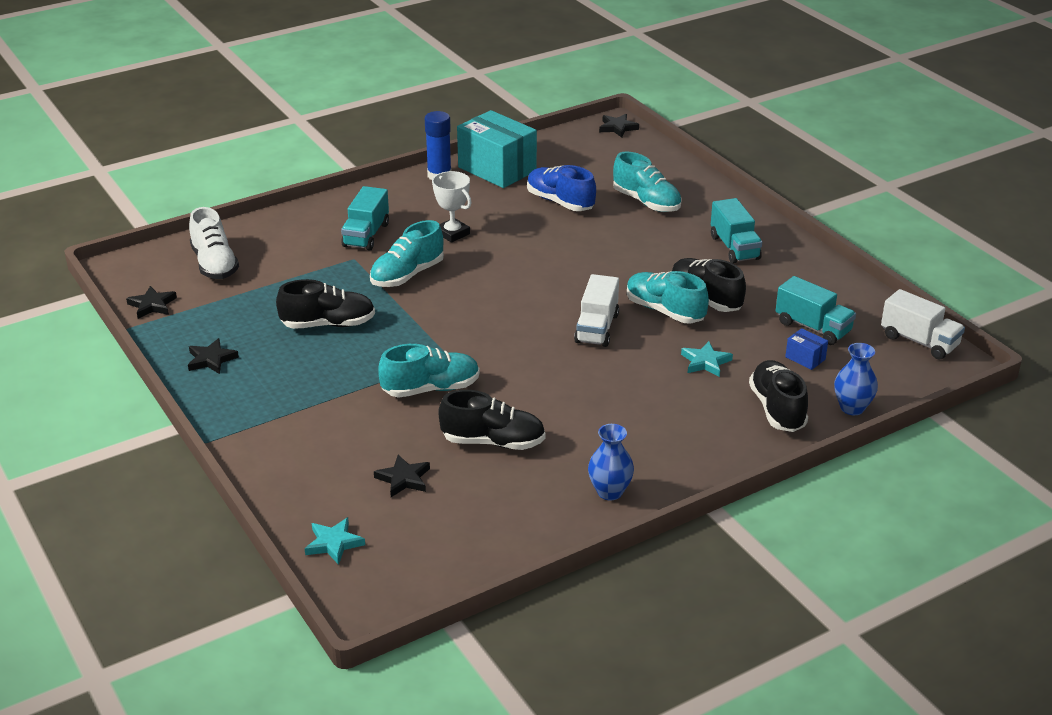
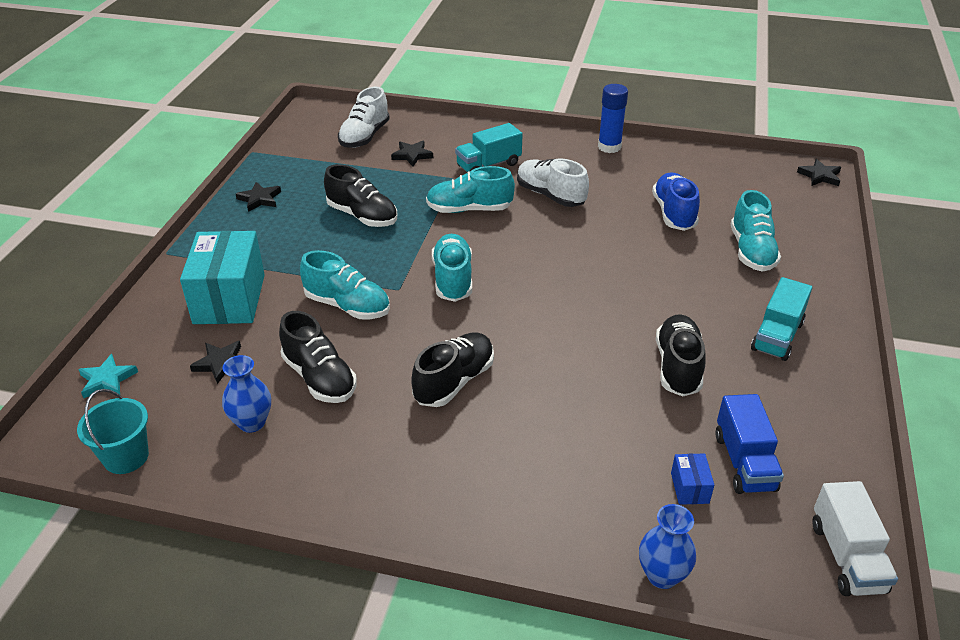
camera: 45 degrees right, 5 degrees up
(152, 305) = (288, 144): black star -> black star (412, 155)
(443, 570) = (126, 457): none -> turquoise bucket
(452, 233) = (550, 195): white trophy -> white shoe
(497, 169) = (662, 163): turquoise box -> turquoise box (229, 299)
(597, 328) = (541, 335): white truck -> none
(609, 492) = (329, 487): blue vase -> blue vase (252, 422)
(665, 311) = (622, 356): turquoise shoe -> turquoise shoe (453, 279)
(705, 362) = (588, 426): turquoise star -> none
(777, 409) = (585, 520): black shoe -> black shoe (454, 382)
(813, 327) = (744, 462): turquoise truck -> blue truck

